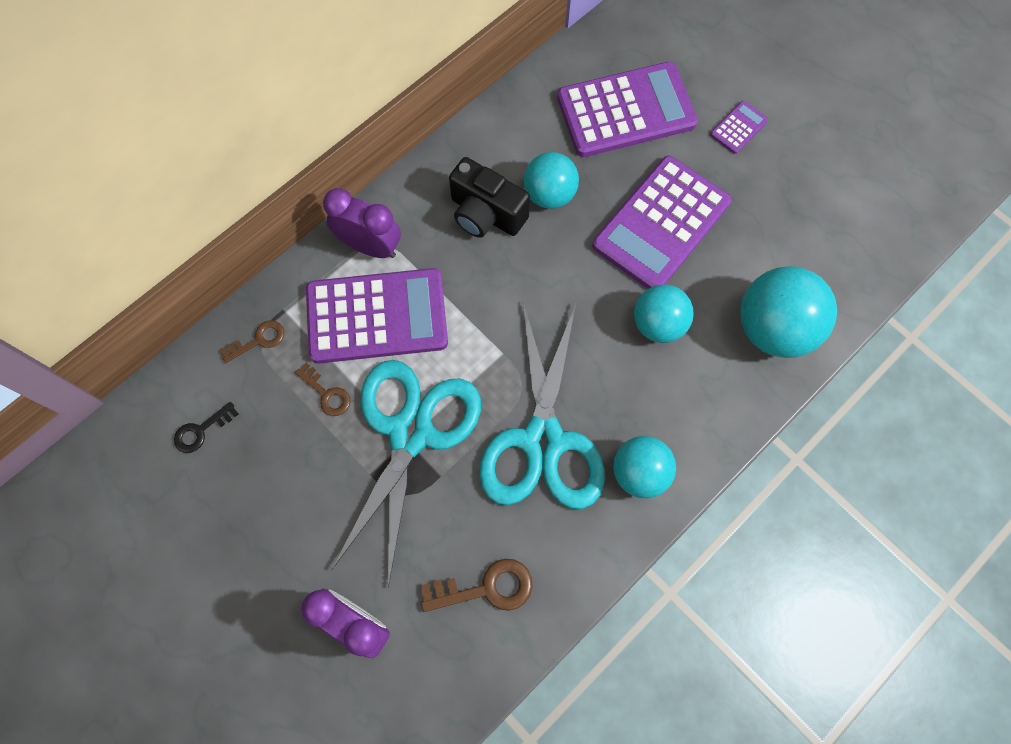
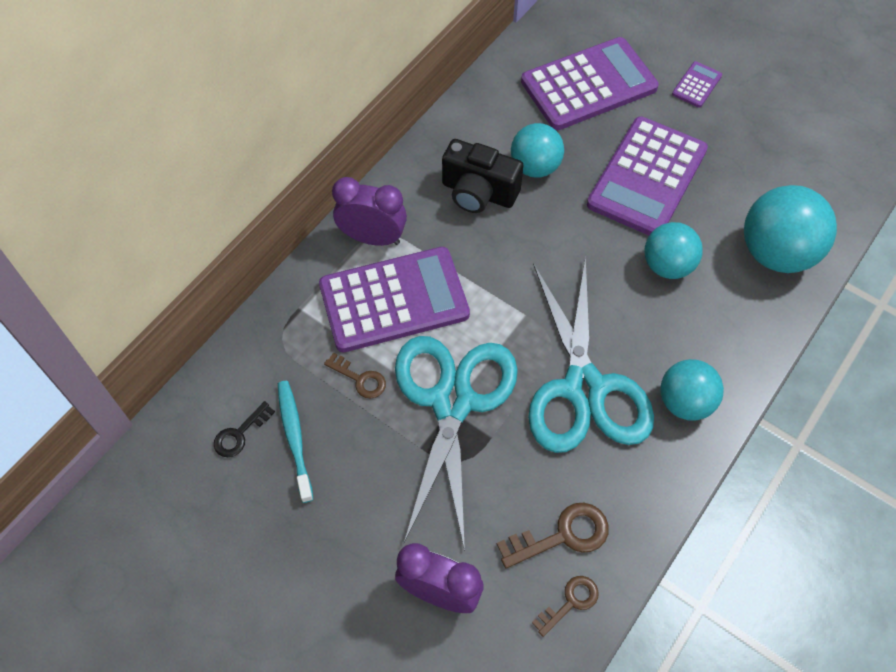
camera: 10 degrees left, 10 degrees down
(252, 444) = (294, 438): none -> turquoise toothbrush
(258, 340) = (280, 340): brown key -> brown key (570, 602)

